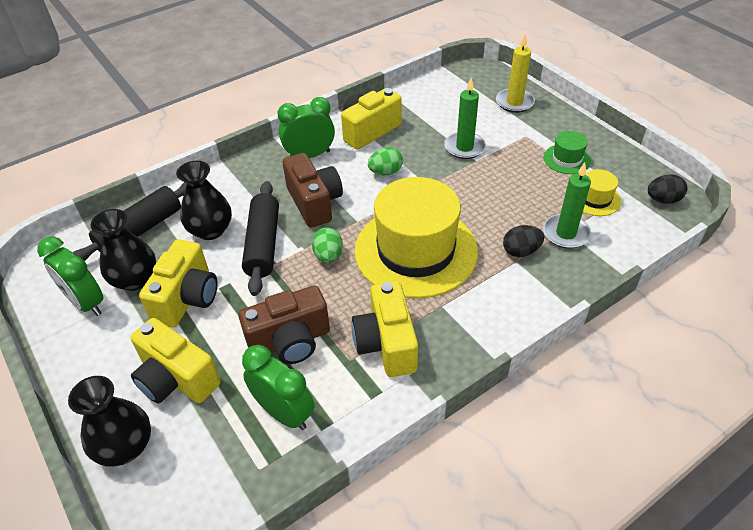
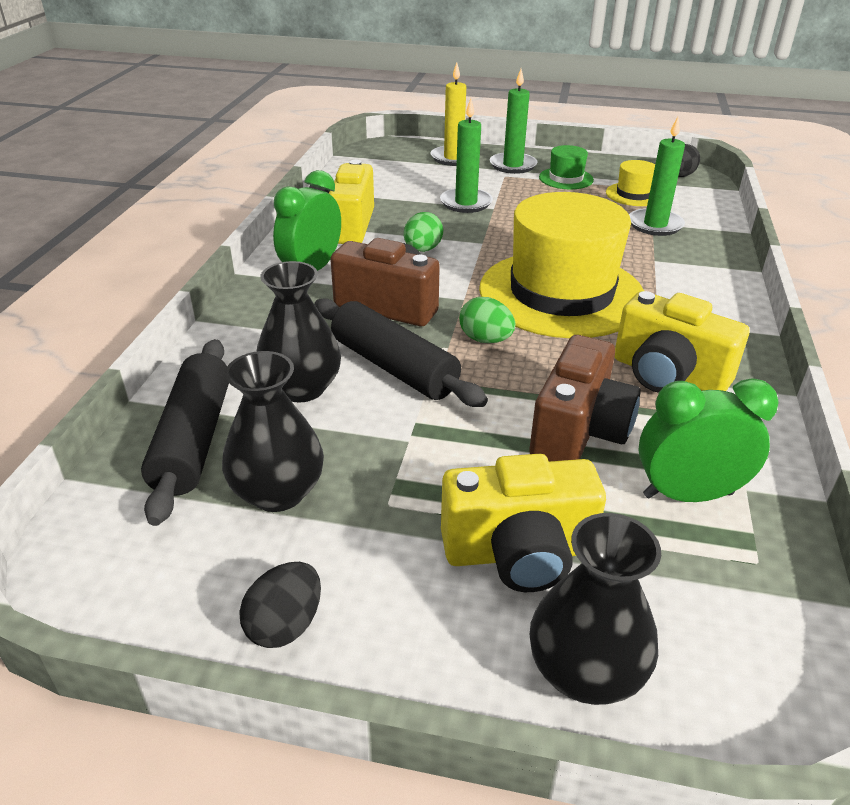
camera: 45 degrees left, 10 degrees down
(86, 303) = (242, 563): green clock -> none
(187, 298) = (388, 467): yellow camera -> none
(521, 251) = (645, 251): black egg -> black egg (285, 625)
(546, 128) = (513, 165): none -> green candle

